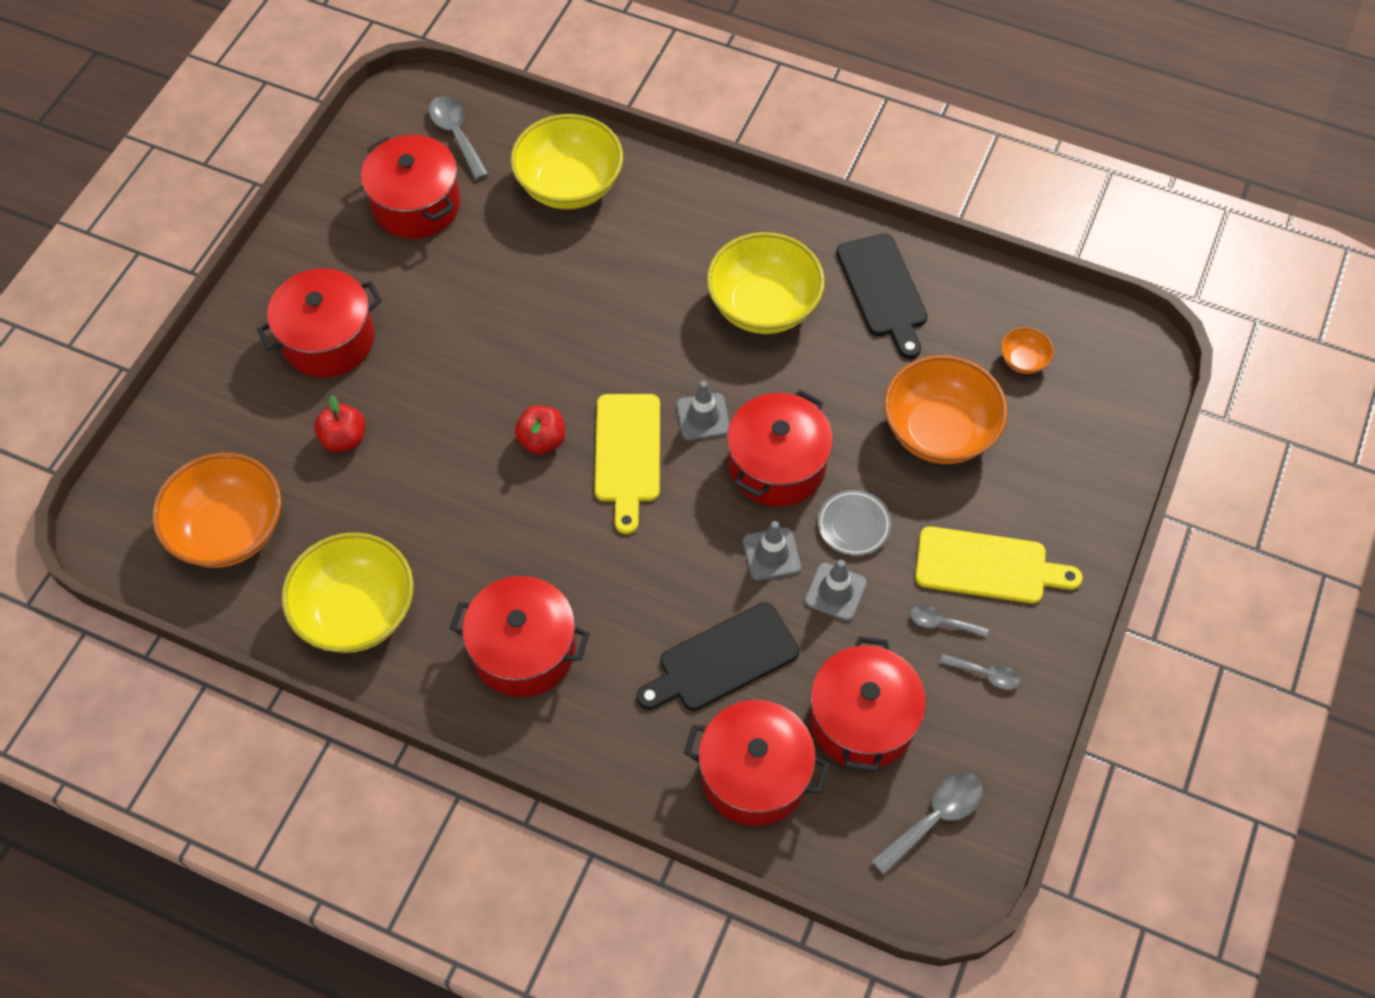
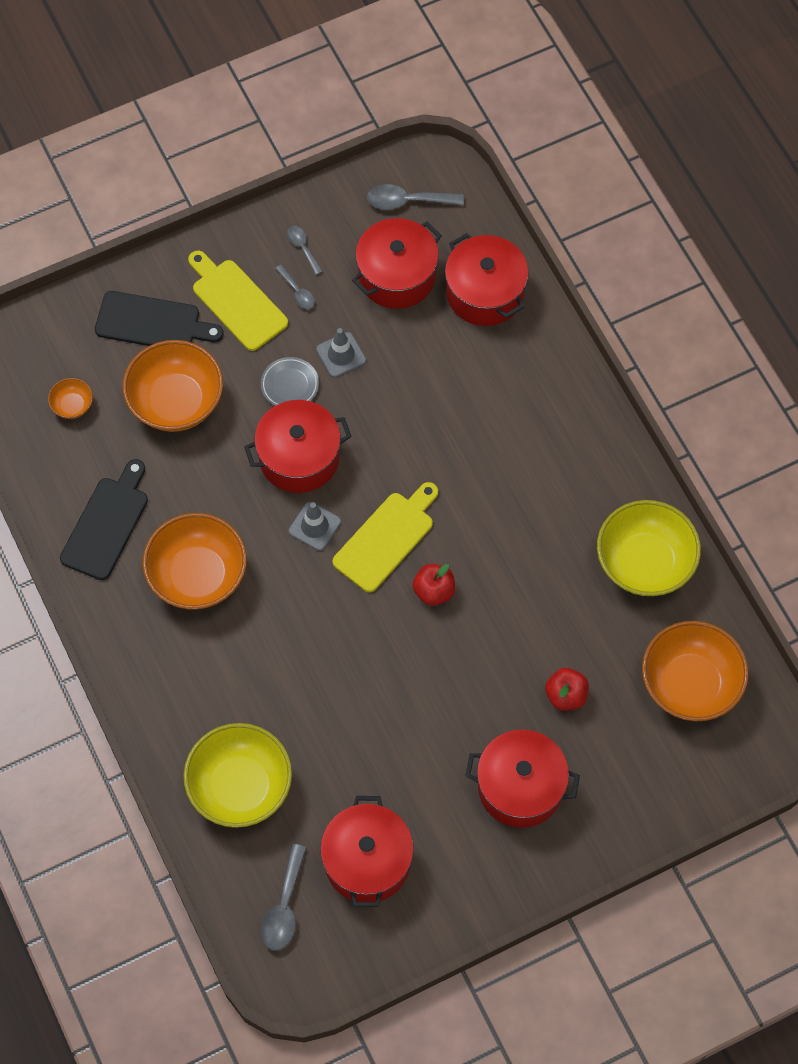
camera: 140 degrees left, 5 degrees up
(524, 650) = (559, 460): red pot -> none
(722, 660) = (445, 366): black cutting board -> black cutting board (153, 323)
(763, 306) = (197, 575): yellow bowl -> orange bowl
(771, 554) = (357, 405): grey traffic cone -> none

